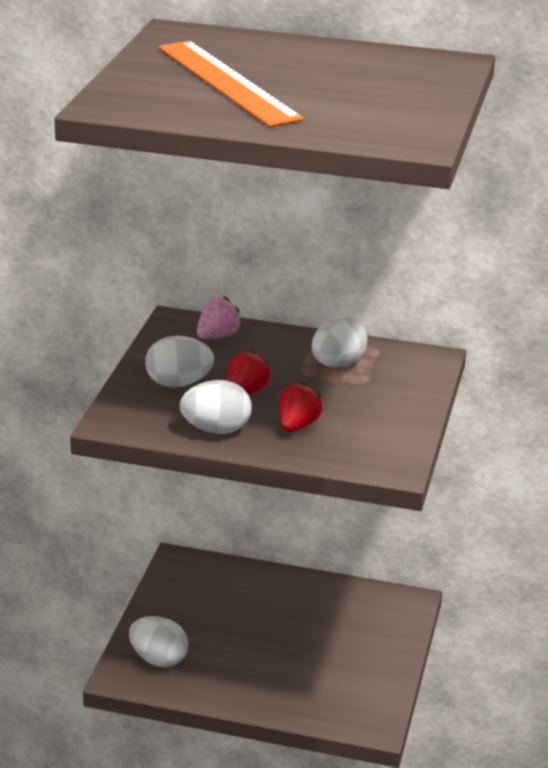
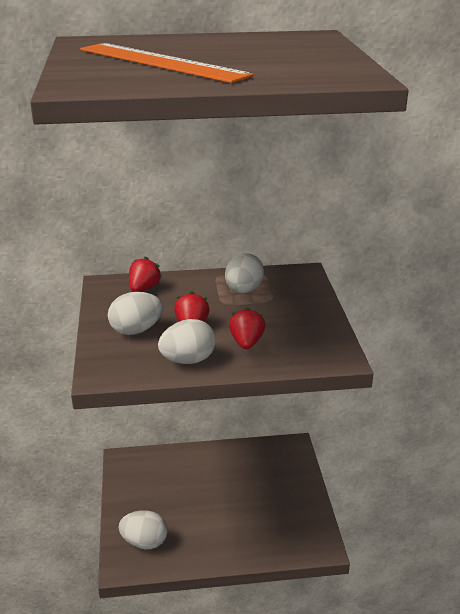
camera: 20 degrees left, 0 degrees up
(218, 336) = (144, 288): pink strawberry -> red strawberry

